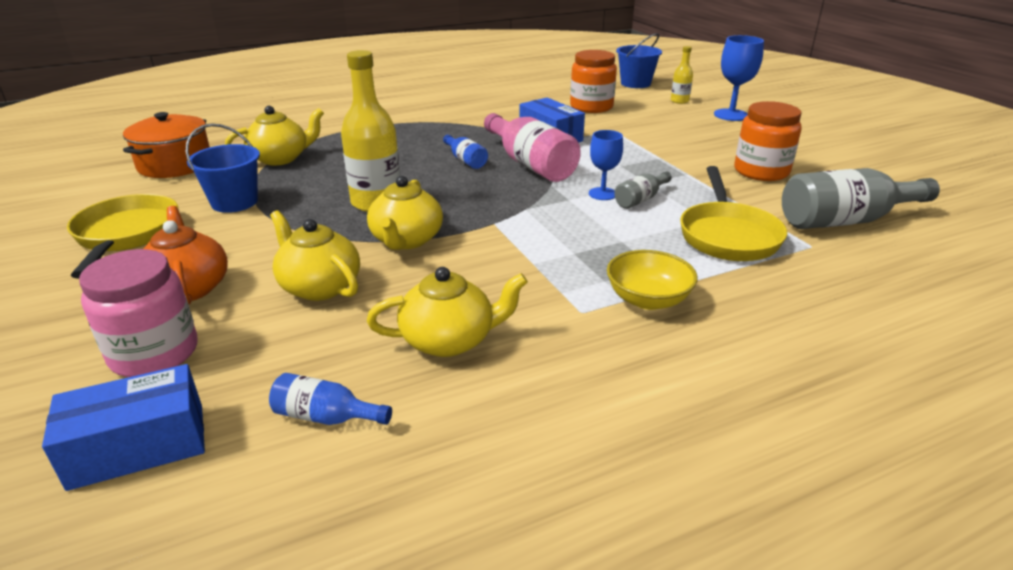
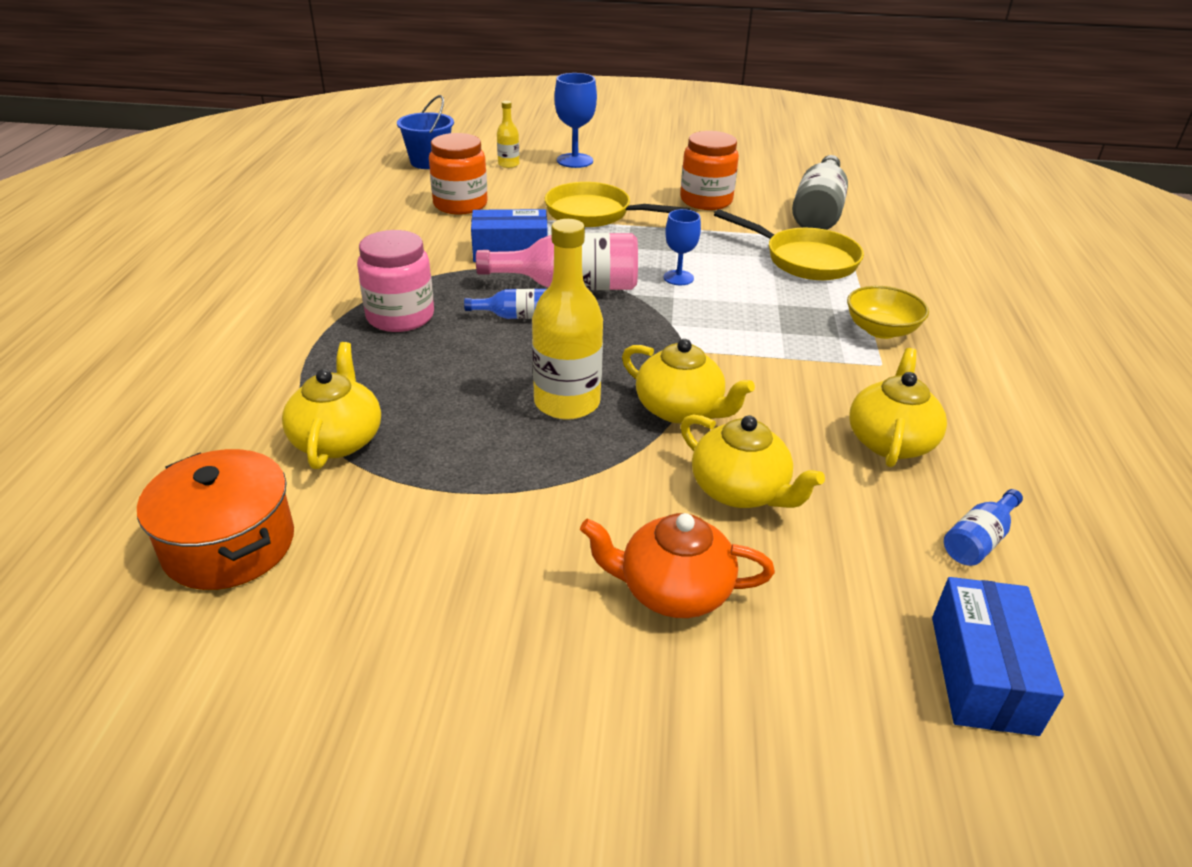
camera: 60 degrees left, 5 degrees up
(126, 235) = (461, 632): yellow pan -> yellow pan (594, 214)
(154, 353) = (812, 641): pink jar -> pink jar (400, 316)
(234, 202) = (449, 509): blue bucket -> none
(319, 286) = (740, 491): yellow teapot -> yellow teapot turned 120 degrees counterclockwise
(640, 199) = (707, 266): grey bottle -> none

